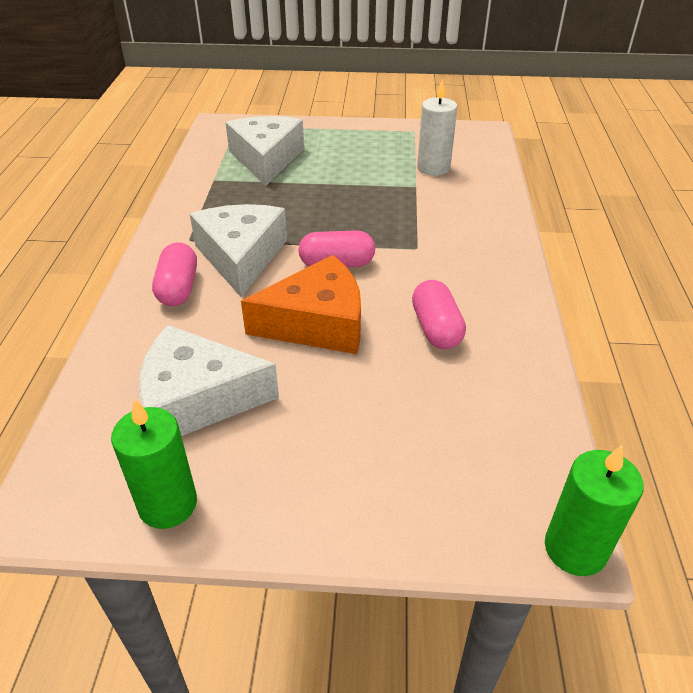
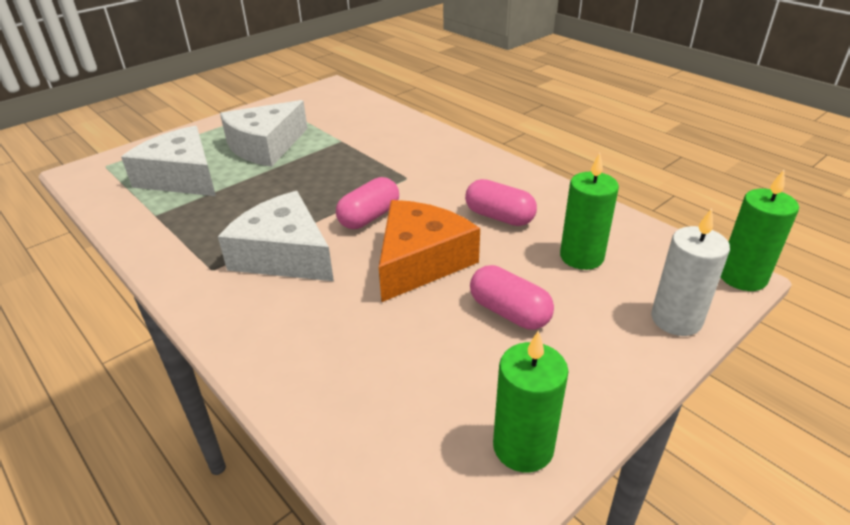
camera: 45 degrees left, 5 degrees down
(178, 288) = (267, 308): pink capsule -> pink capsule (509, 312)
(197, 399) = (421, 367): white cheese -> white cheese (265, 146)
(433, 168) = (334, 124): white candle -> white candle (676, 319)
(447, 411) = (581, 257): none -> green candle

